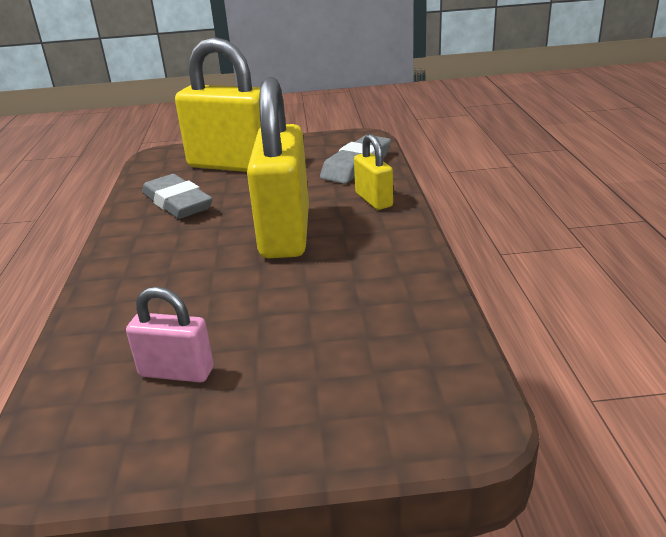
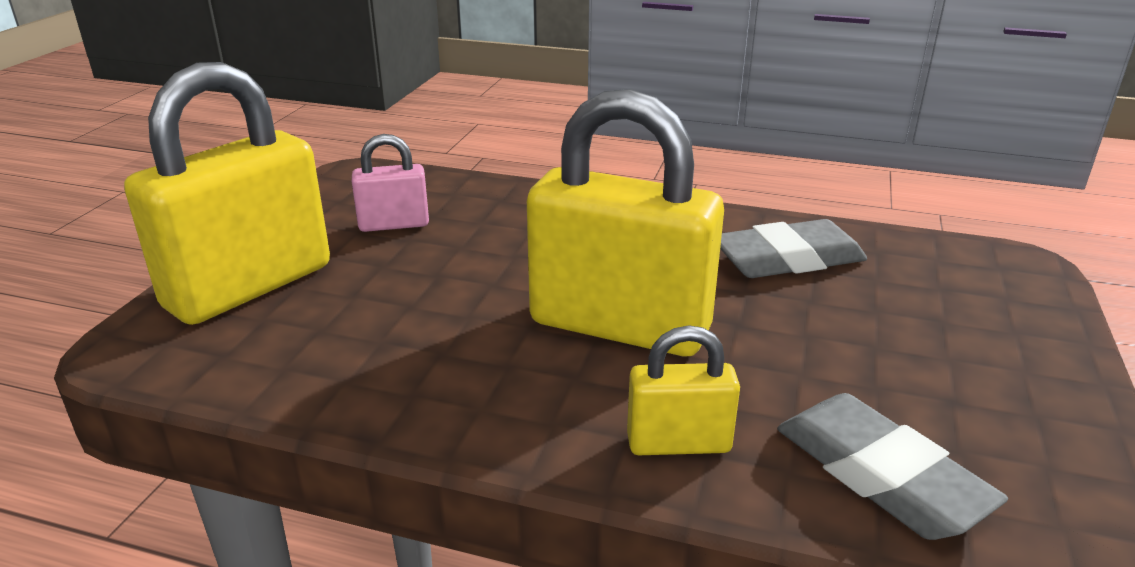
camera: 110 degrees right, 0 degrees up
(176, 372) = (394, 224): pink padlock -> pink padlock turned 45 degrees clockwise
(233, 165) = (937, 324): yellow padlock -> yellow padlock (249, 286)

